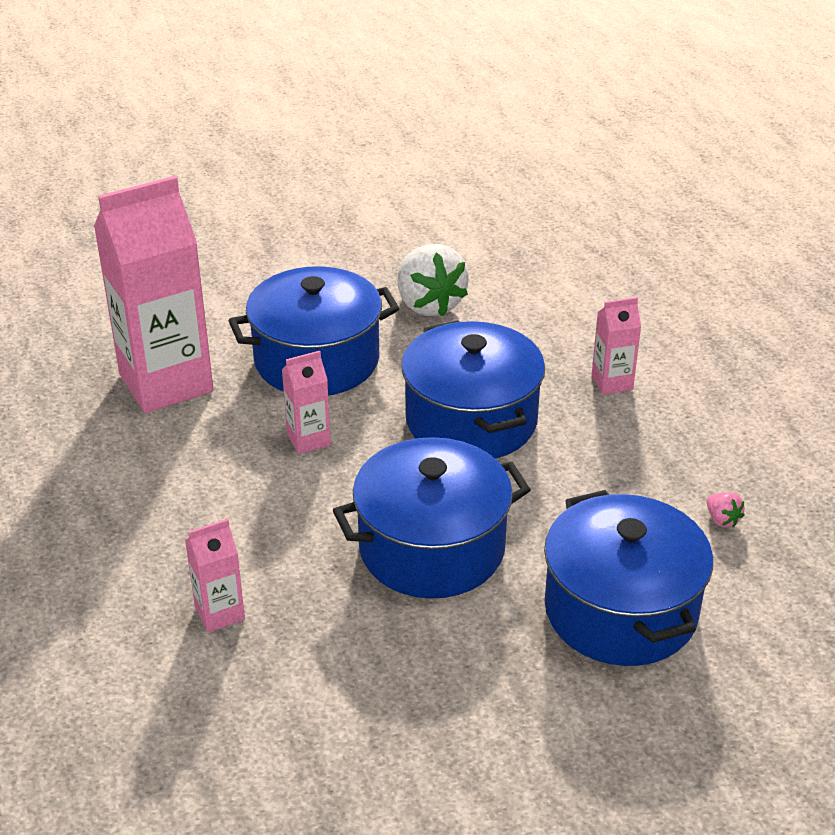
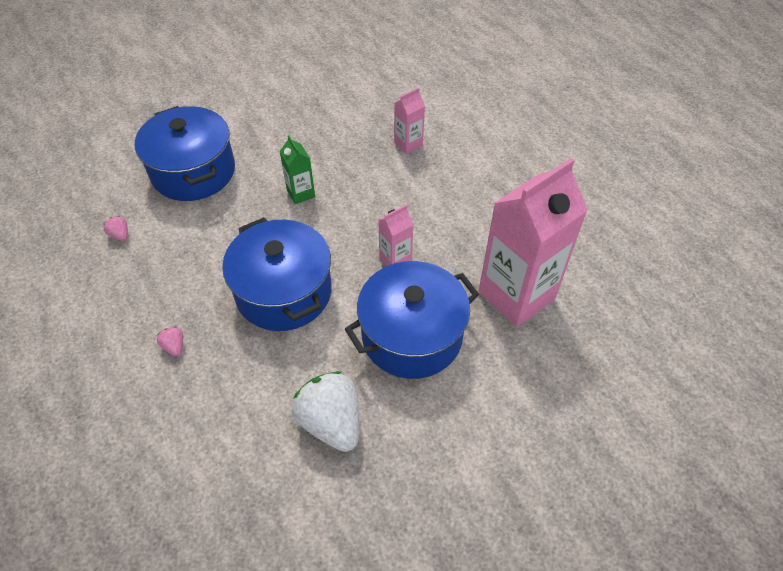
camera: 170 degrees right, 15 degrees up
(432, 548) = (301, 193): blue pot -> green carton
(612, 382) = (174, 346): pink carton -> pink strawberry

